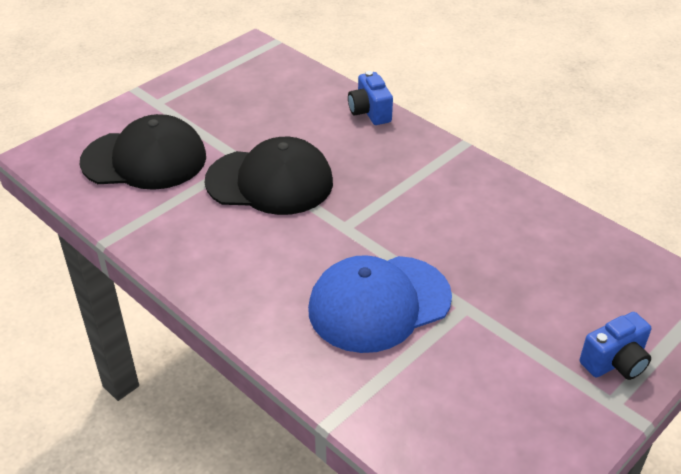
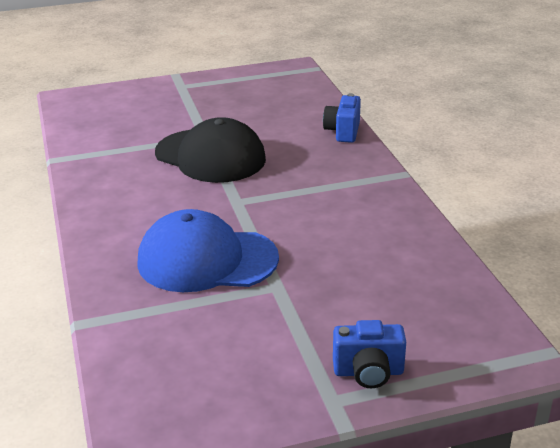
camera: 30 degrees right, 10 degrees down
(145, 159) = (134, 118): black cap -> none

